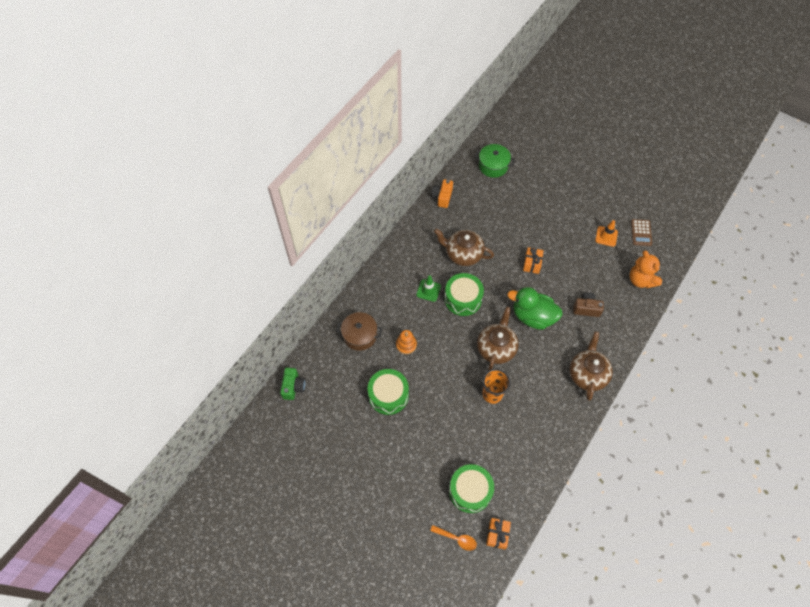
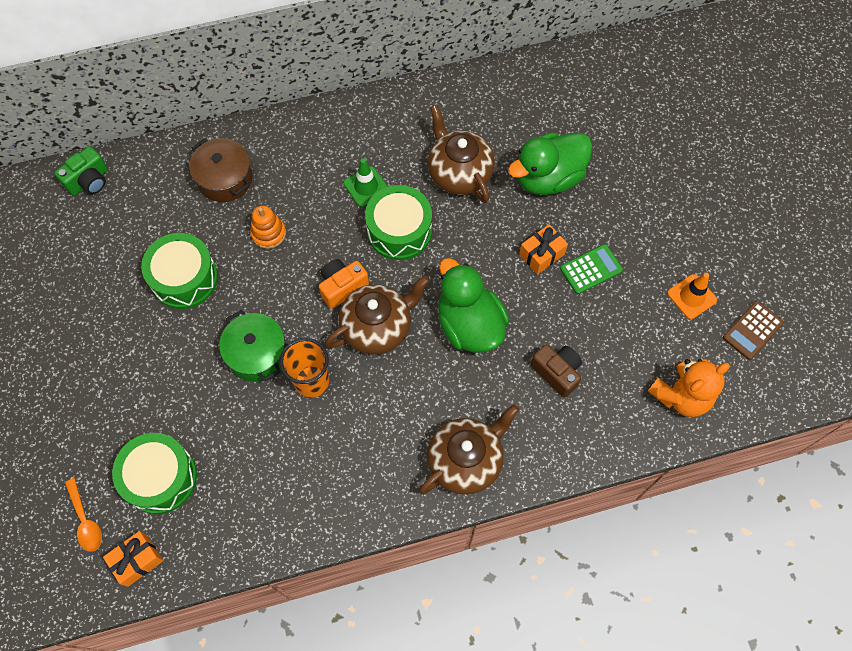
camera: 40 degrees right, 5 degrees up
(442, 197) = (507, 79): orange camera -> orange camera (342, 287)
(493, 166) = (622, 85): green pot -> green pot (257, 354)
(502, 228) = (548, 178): none -> green duck
(557, 255) = (591, 269): none -> green calculator
(641, 280) = (681, 396): orange teddy bear -> orange teddy bear turned 135 degrees counterclockwise

